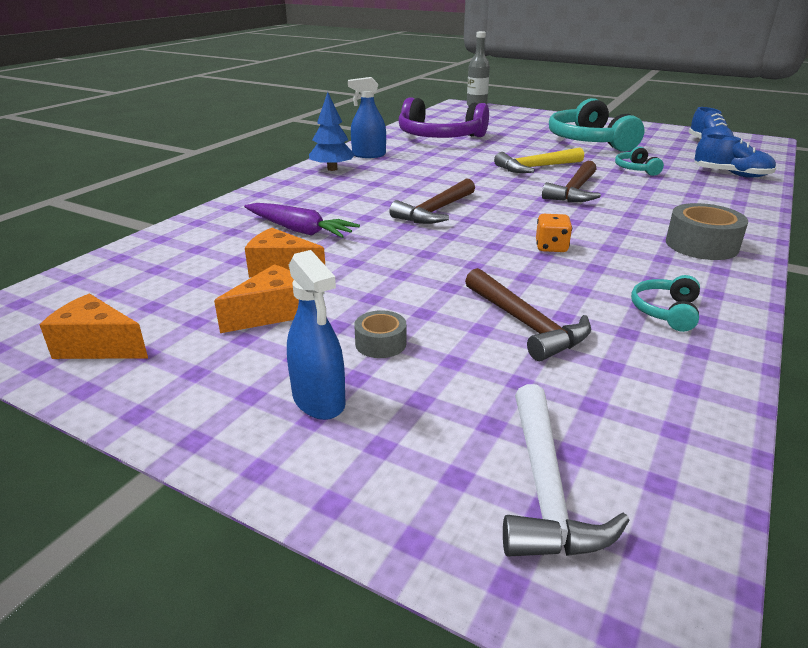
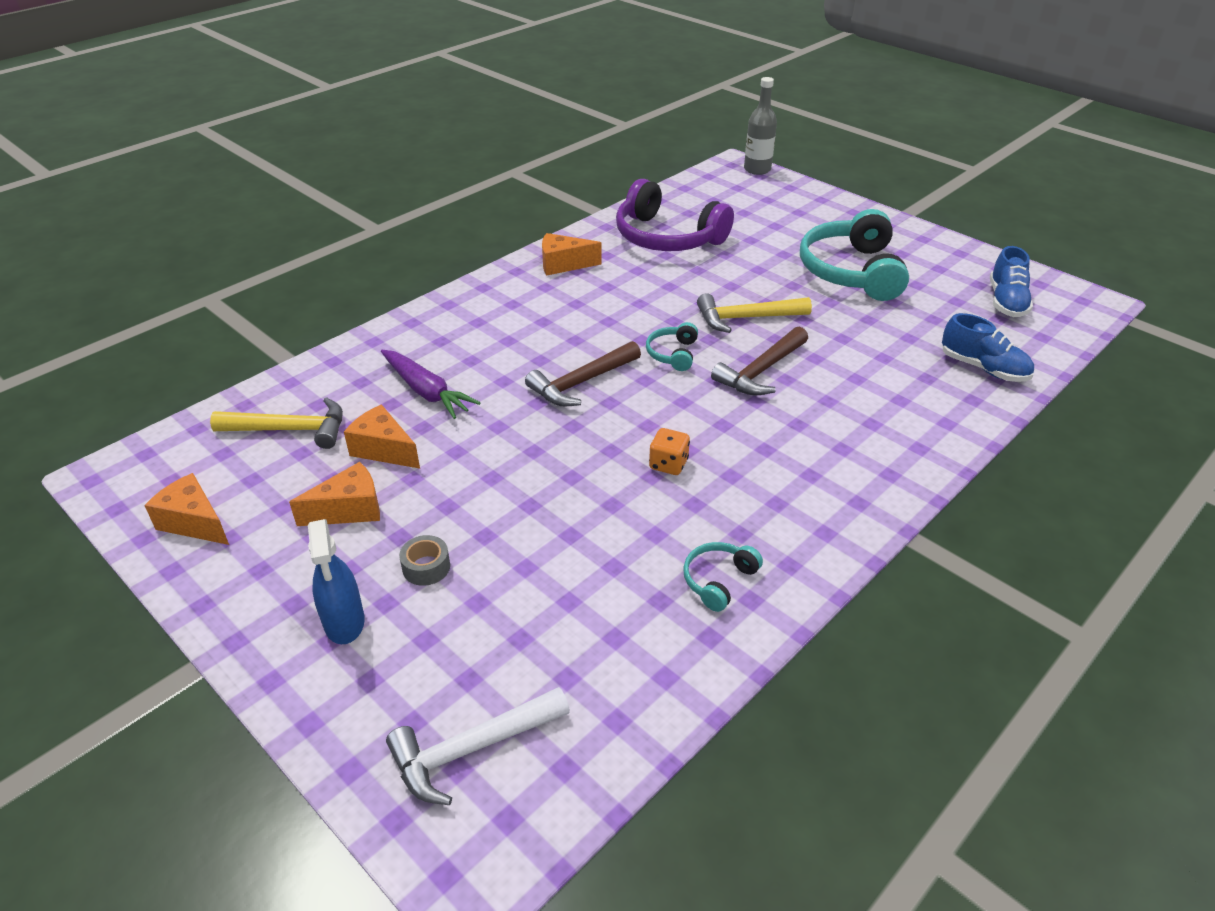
camera: 15 degrees right, 10 degrees up
(176, 267) = (290, 429): none -> yellow hammer
(332, 169) = (509, 287): blue tree -> none
(368, 155) = (563, 264): blue spray bottle -> orange cheese
(525, 324) = (570, 569): brown hammer -> none
(545, 488) = (472, 749): white hammer -> white hammer turned 45 degrees clockwise
(636, 169) = (868, 339): turquoise headphones -> turquoise headphones (672, 354)
(701, 245) = (837, 490): grey tape -> none

